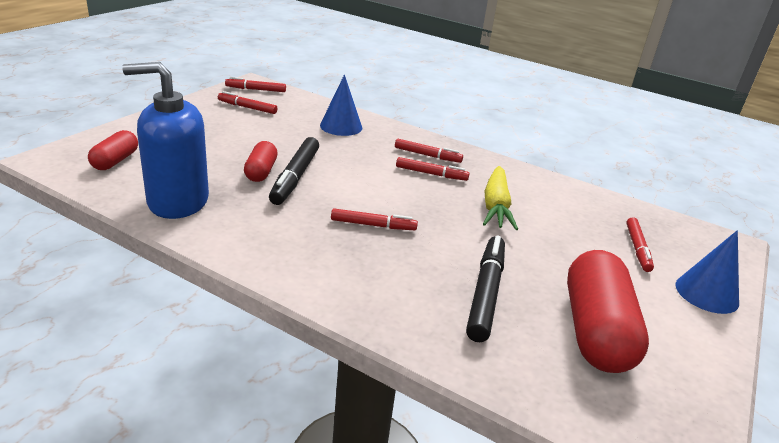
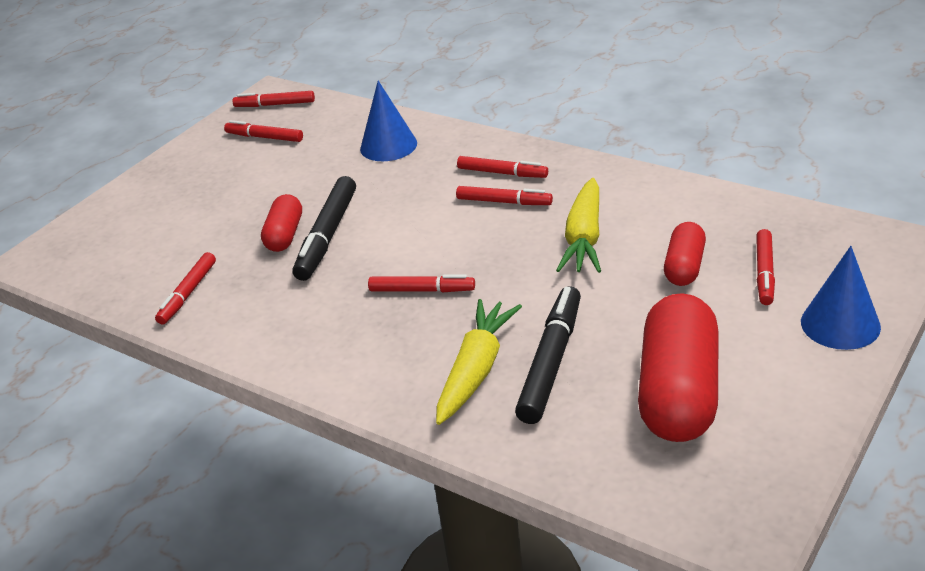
camera: 10 degrees right, 5 degrees up
(115, 161) = (110, 249): red capsule -> red capsule (684, 267)
(177, 201) = (188, 294): blue soap dispenser -> red marker
(424, 292) = (476, 370): none -> yellow carrot

